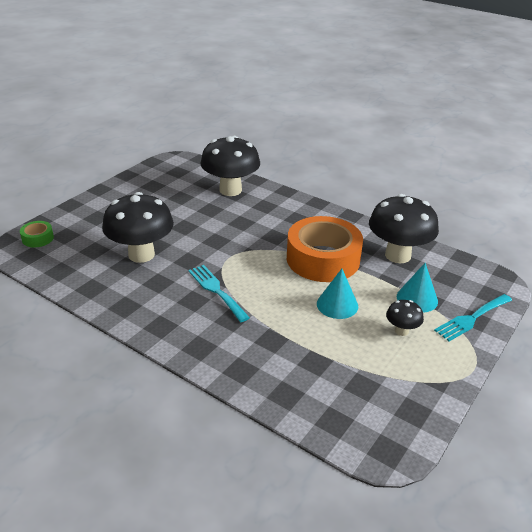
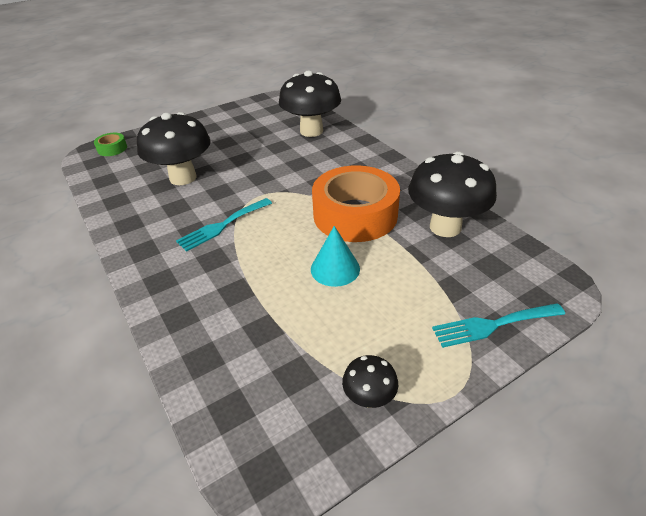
camera: 25 degrees right, 5 degrees up
(216, 290) = (222, 226): turquoise fork -> turquoise fork turned 120 degrees counterclockwise
(401, 331) = (390, 318): black mushroom -> black mushroom (369, 398)
(417, 299) = (435, 283): turquoise cone -> none

